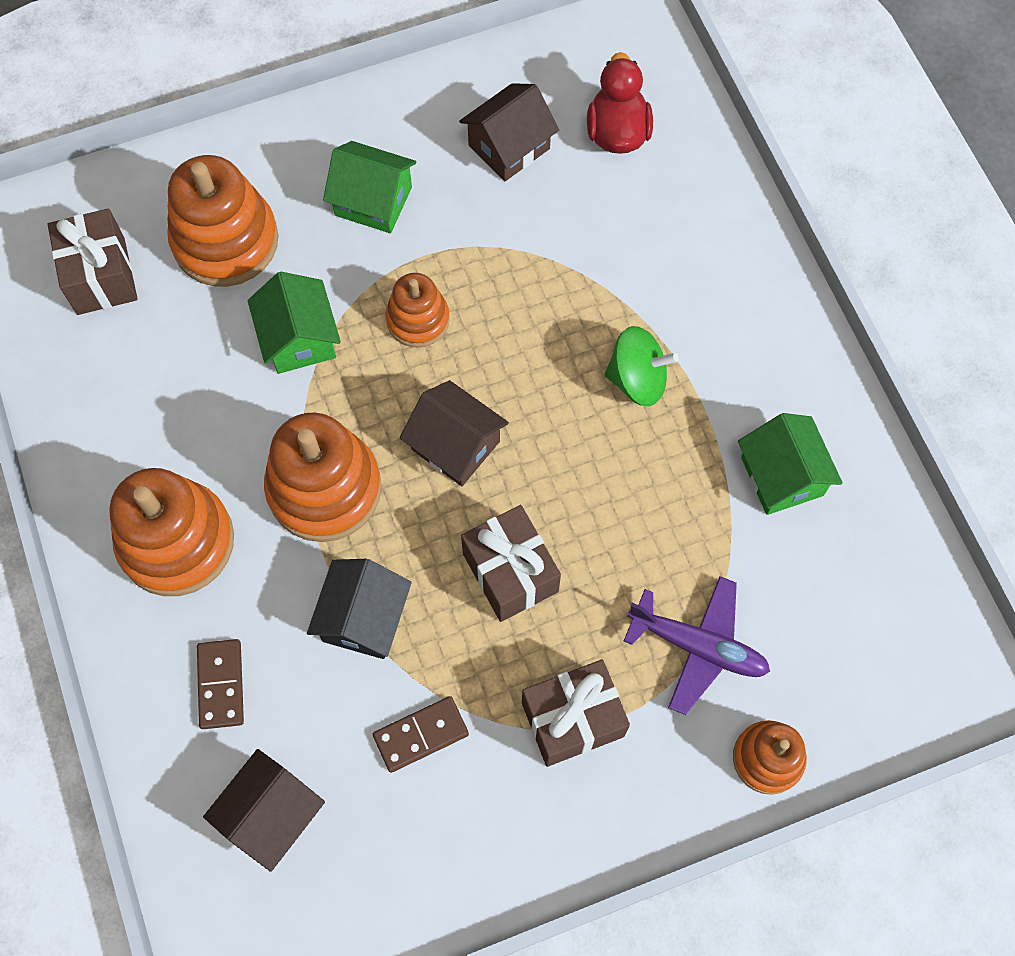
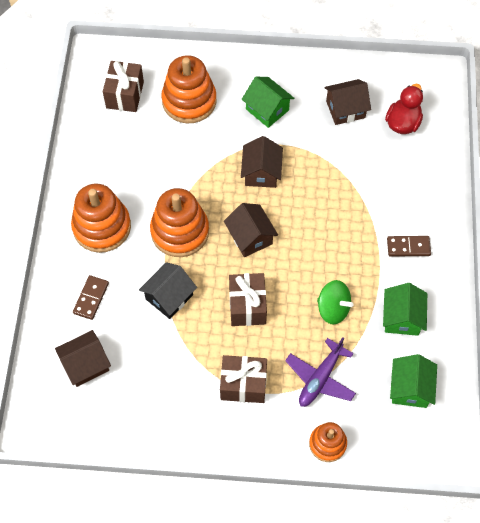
camera: 25 degrees right, 5 degrees down
(299, 339) = (201, 159): green house -> green house (410, 388)
(418, 319) = (261, 172): orange stacking toy -> brown house
(421, 734) = (169, 360): brown domino -> brown domino (408, 247)
(637, 379) = (353, 243): green spinning top -> green spinning top (333, 309)
(698, 647) = (320, 378): purple plane -> purple plane turned 75 degrees clockwise

